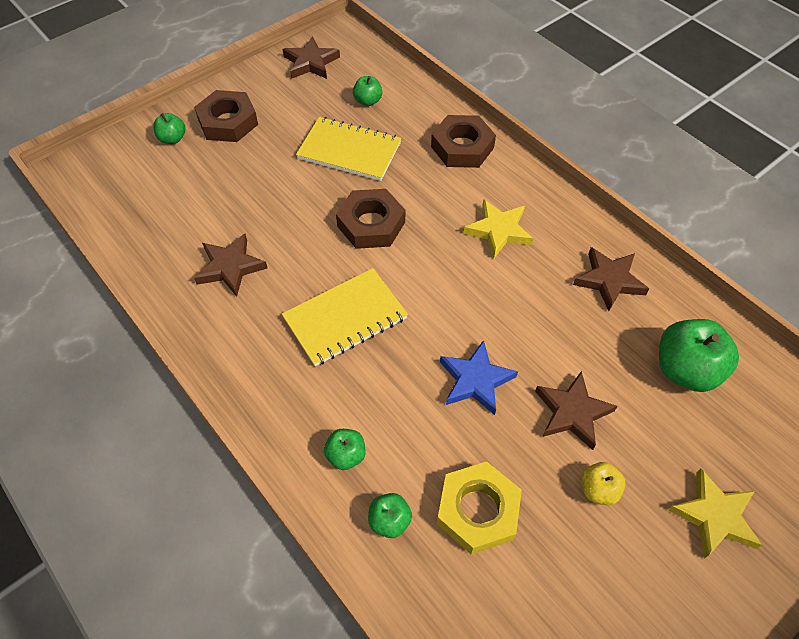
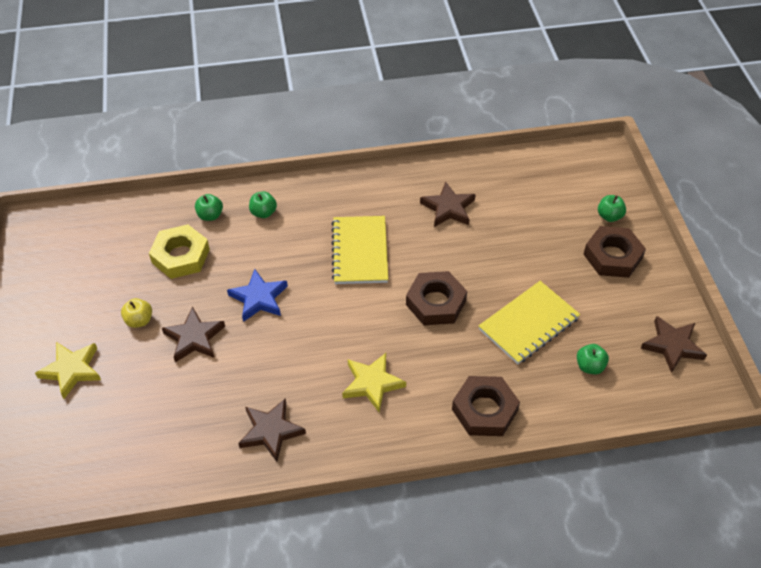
camera: 120 degrees right, 5 degrees down
(685, 370) = (164, 428): green apple -> none

